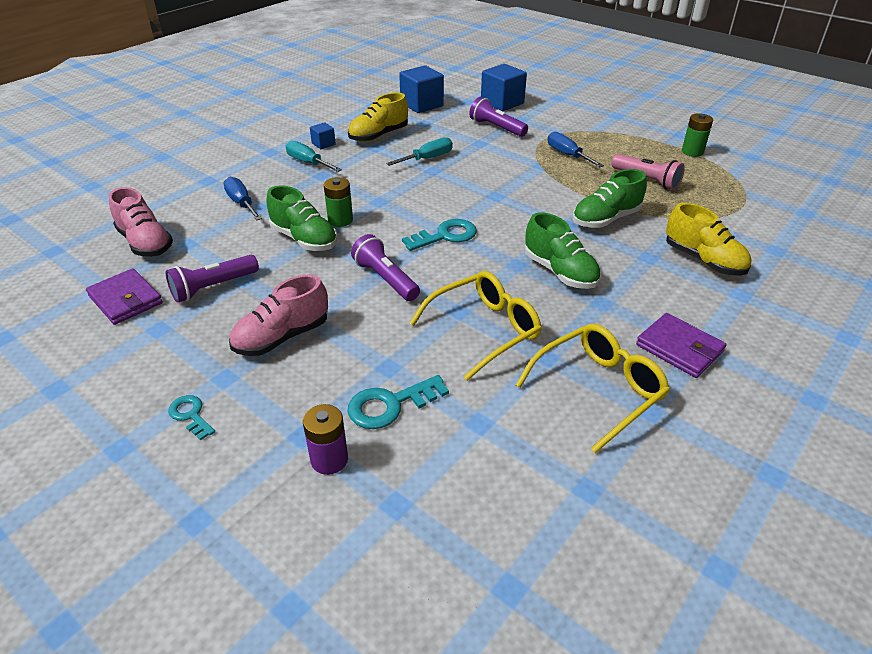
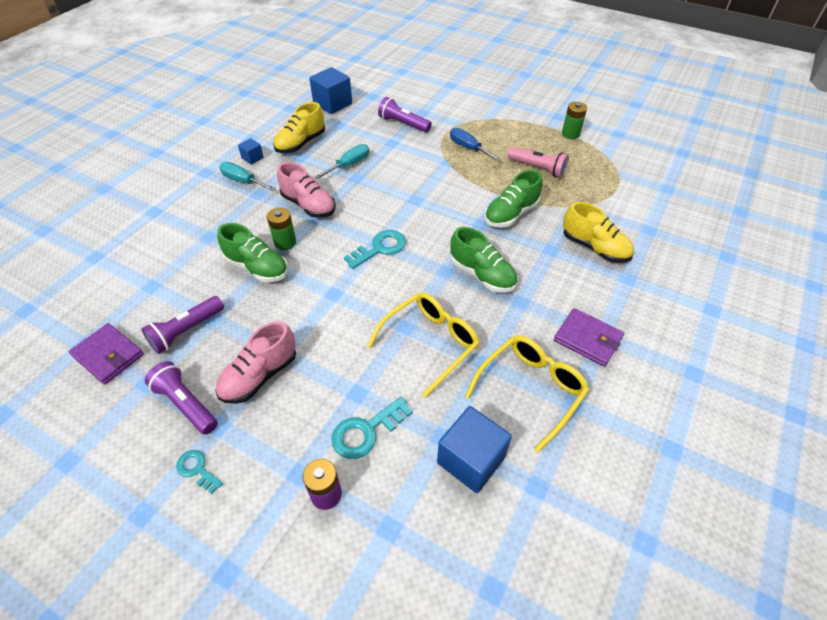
camera: 10 degrees left, 10 degrees up
(145, 243) = (112, 290): pink shoe -> pink shoe (308, 205)
(241, 203) = (191, 234): blue screwdriver -> none
(385, 279) = (337, 302): purple flashlight -> purple flashlight (186, 404)
(502, 103) = (403, 95): blue cube -> blue cube (471, 460)

